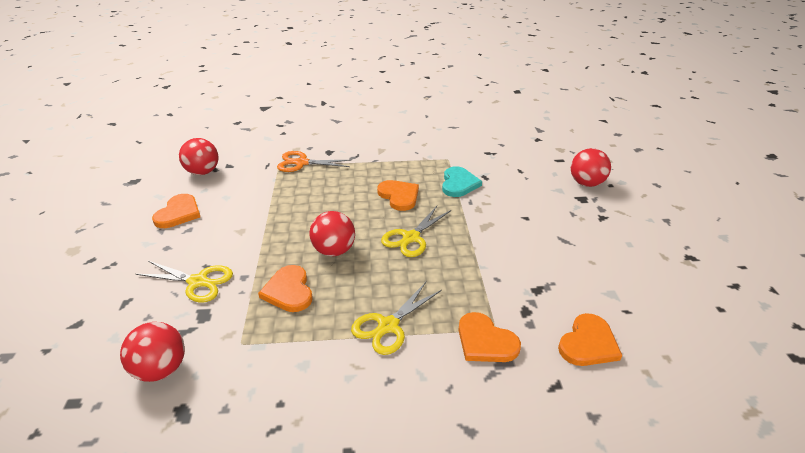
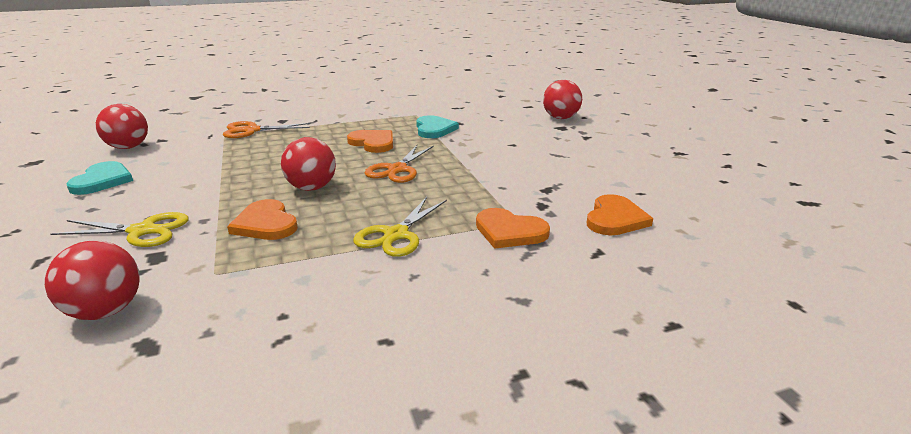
camera: 15 degrees left, 10 degrees down
(178, 213) = (102, 180): orange heart -> turquoise heart
(411, 238) = (397, 169): yellow scissors -> orange scissors

